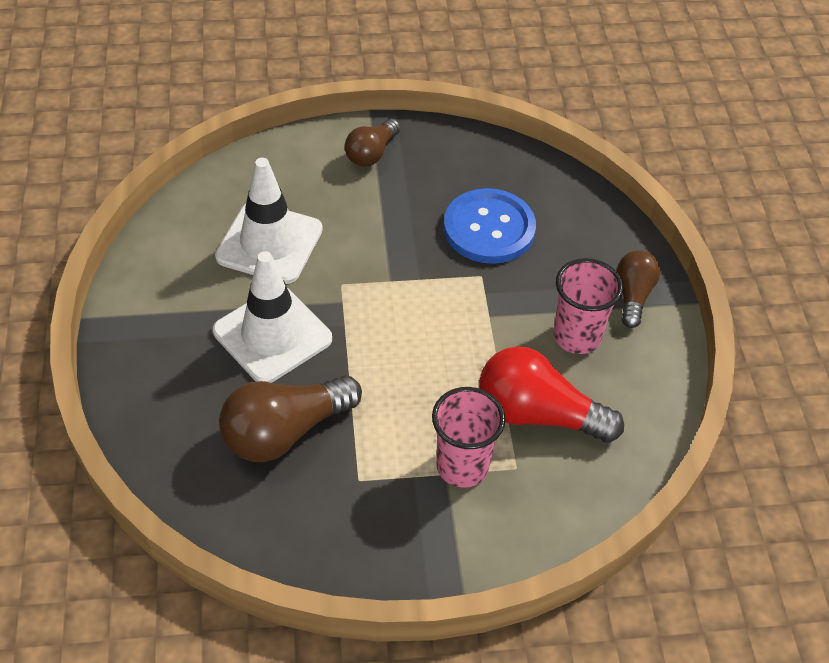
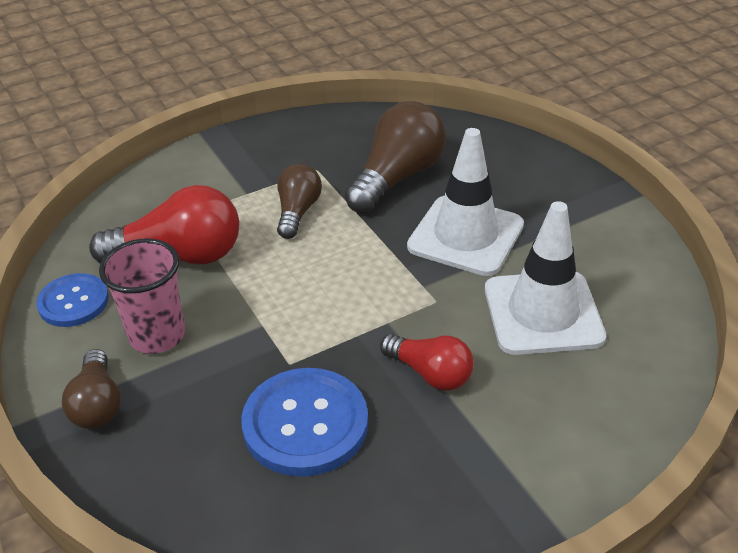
camera: 160 degrees right, 10 degrees down
(371, 153) = (519, 474): brown light bulb -> brown light bulb (297, 212)
(384, 230) = (430, 373): none -> red light bulb
(462, 466) = (235, 201): pink cup -> none
(643, 398) = (73, 302): none -> blue button

